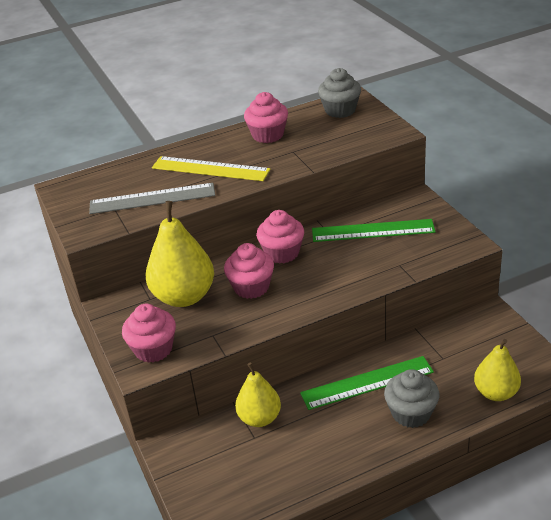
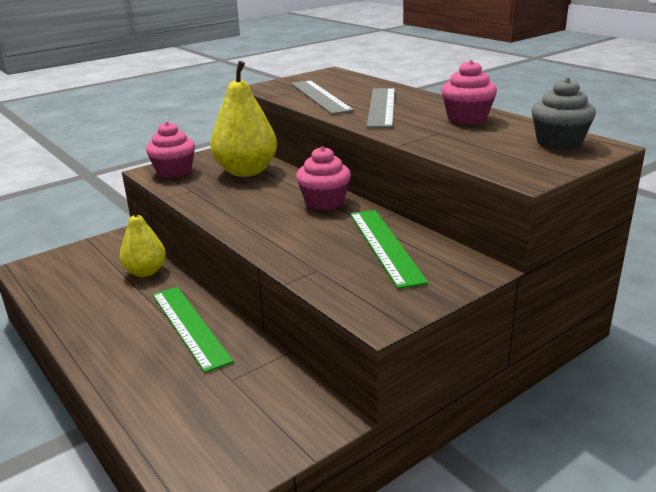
camera: 75 degrees right, 10 degrees down
(210, 169) = (381, 107): yellow ruler -> grey ruler
(251, 287) = (263, 196): pink cupcake -> none
(411, 413) = (137, 361): grey cupcake -> none
(495, 393) = (163, 430): yellow pear -> none

